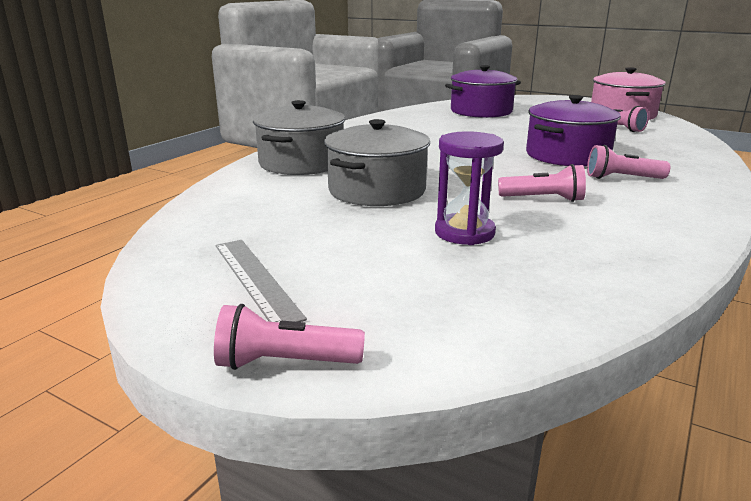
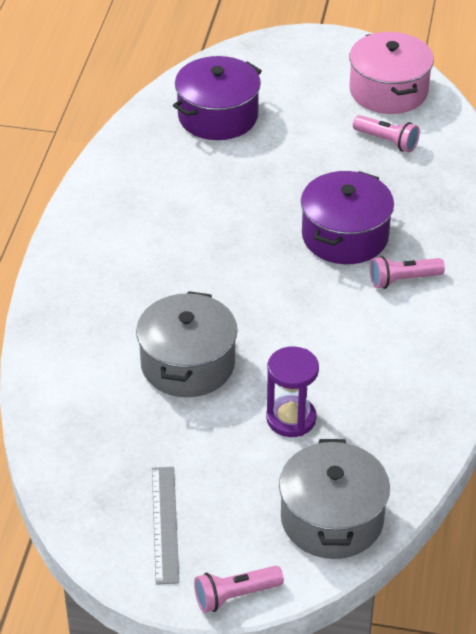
camera: 20 degrees left, 20 degrees up
(255, 279) = (165, 524): grey ruler -> grey ruler turned 45 degrees clockwise
(301, 163) = (82, 323): grey pot -> grey pot (332, 519)
(543, 199) = (340, 342): pink flashlight -> none

